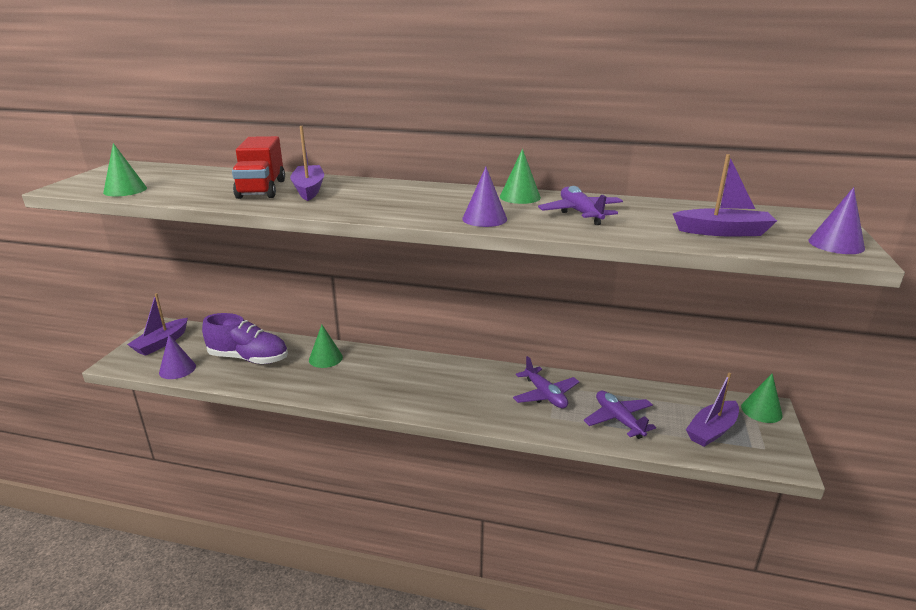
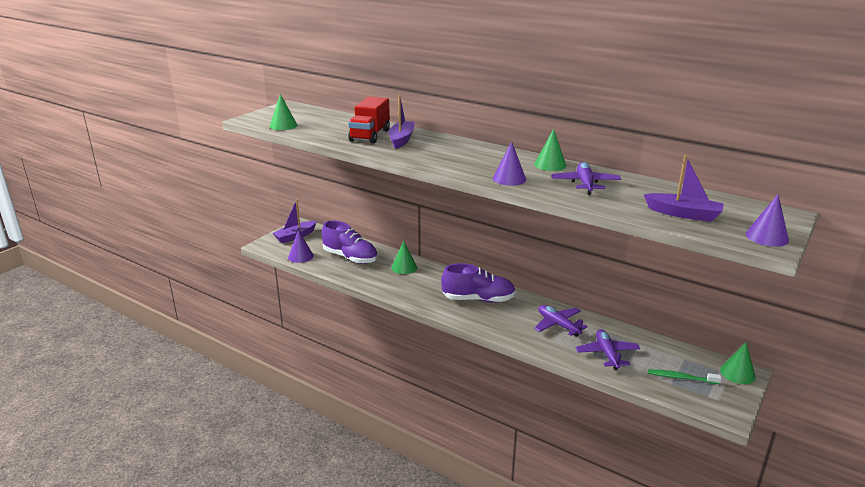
camera: 20 degrees right, 0 degrees up
(436, 382) = (478, 299): none -> purple shoe
(545, 395) = (558, 325): purple plane -> purple plane turned 150 degrees clockwise
(712, 430) = (681, 378): purple boat -> green toothbrush

